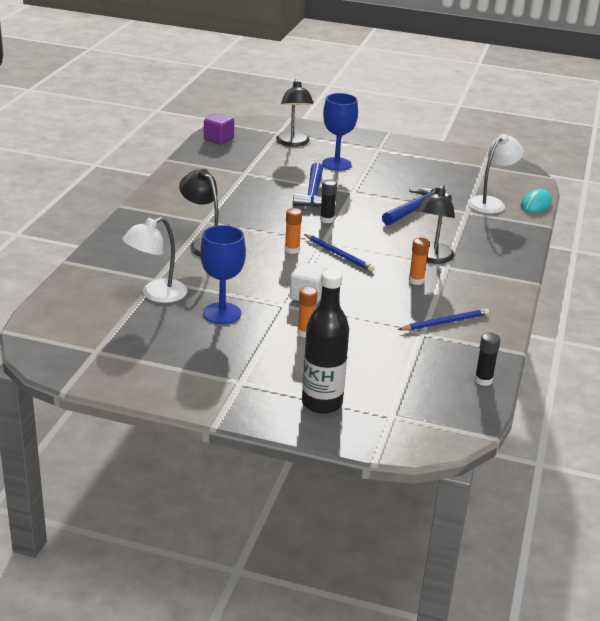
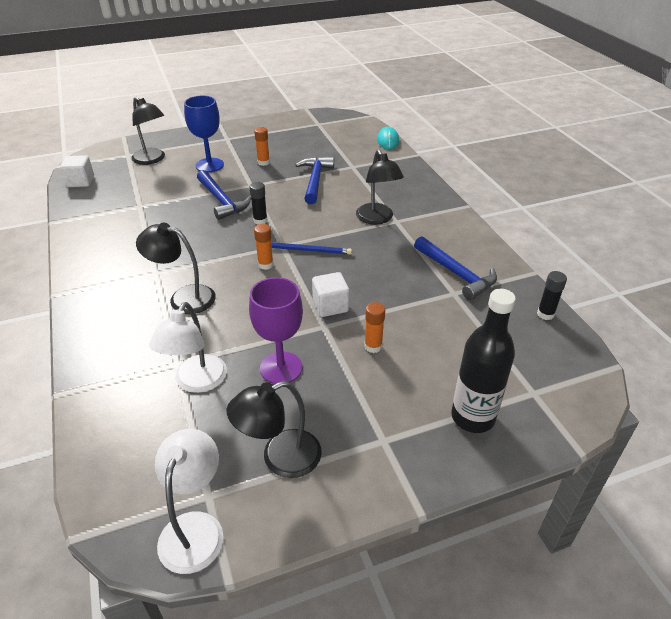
camera: 35 degrees left, 10 degrees up
(160, 356) = (280, 458): none -> black lamp
(218, 139) = (80, 181): purple cube -> white cube
(222, 313) = (281, 368): blue goblet -> purple goblet
(416, 281) = (391, 245): orange glue stick -> orange glue stick (263, 162)
(445, 322) = (456, 274): blue pencil -> blue hammer
(491, 203) = (359, 152): white lamp -> white lamp (195, 528)

